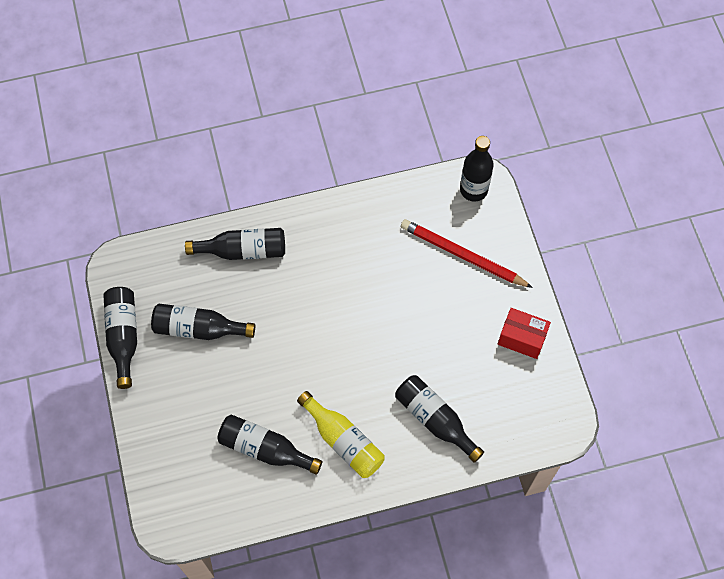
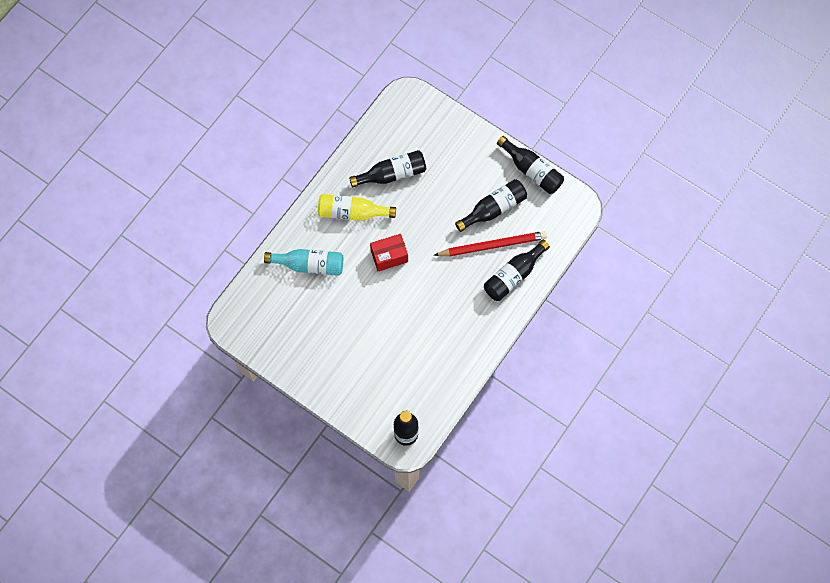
camera: 140 degrees right, 5 degrees up
(434, 419) = (310, 265): black bottle -> turquoise bottle
(462, 256) = (375, 381): red pencil -> red pencil (492, 245)
(521, 338) = (296, 355): red box -> red box (389, 256)

